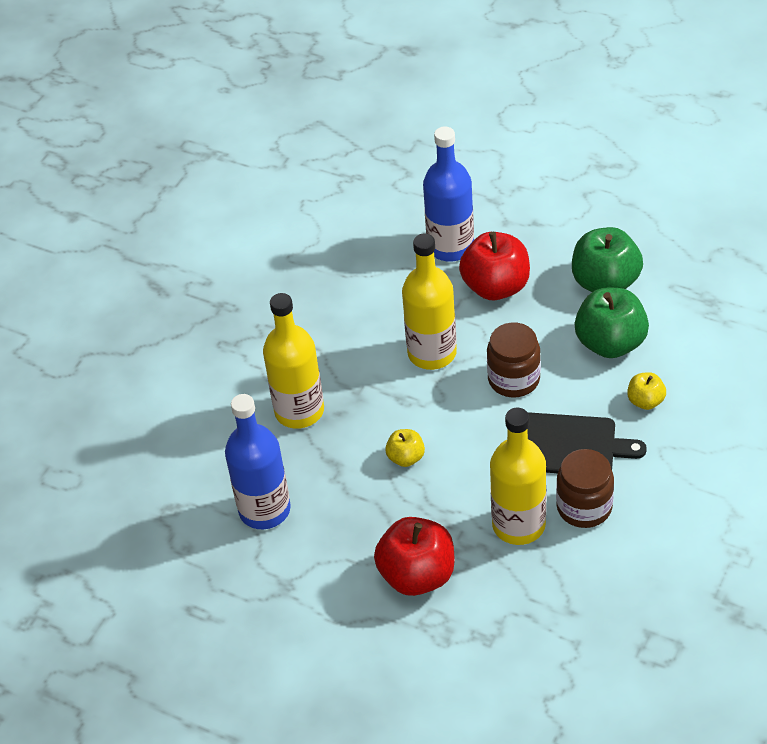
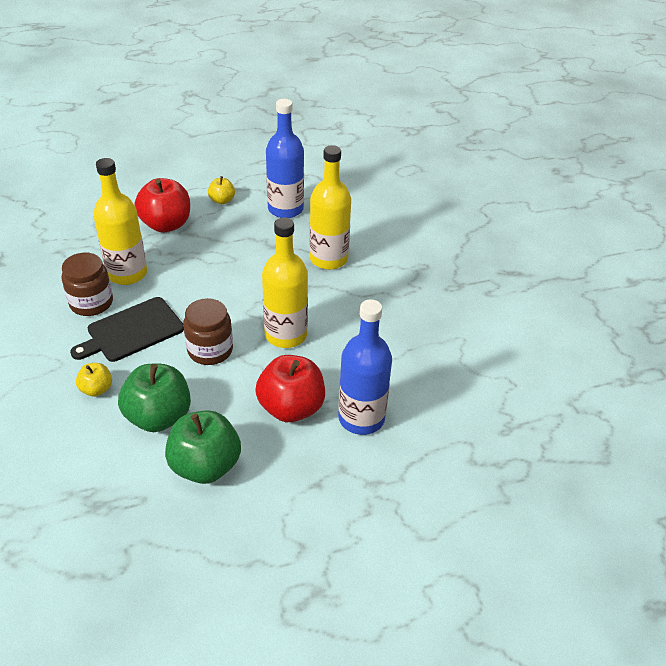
camera: 130 degrees right, 5 degrees down
(406, 457) = (234, 270): yellow apple -> yellow apple (222, 200)

